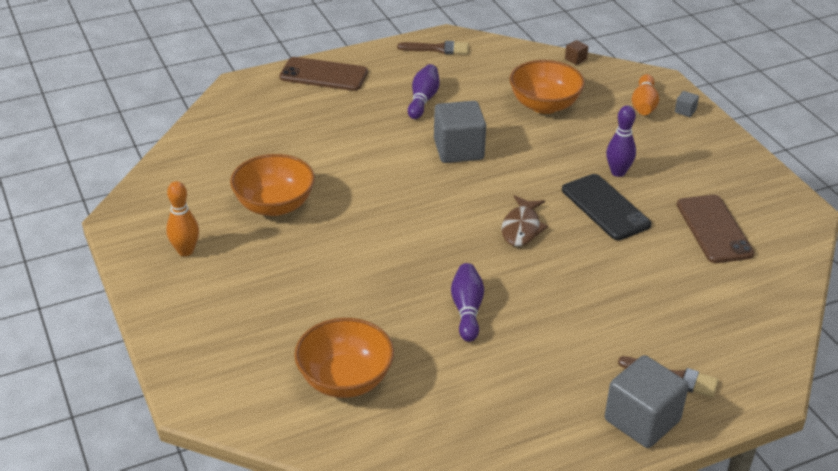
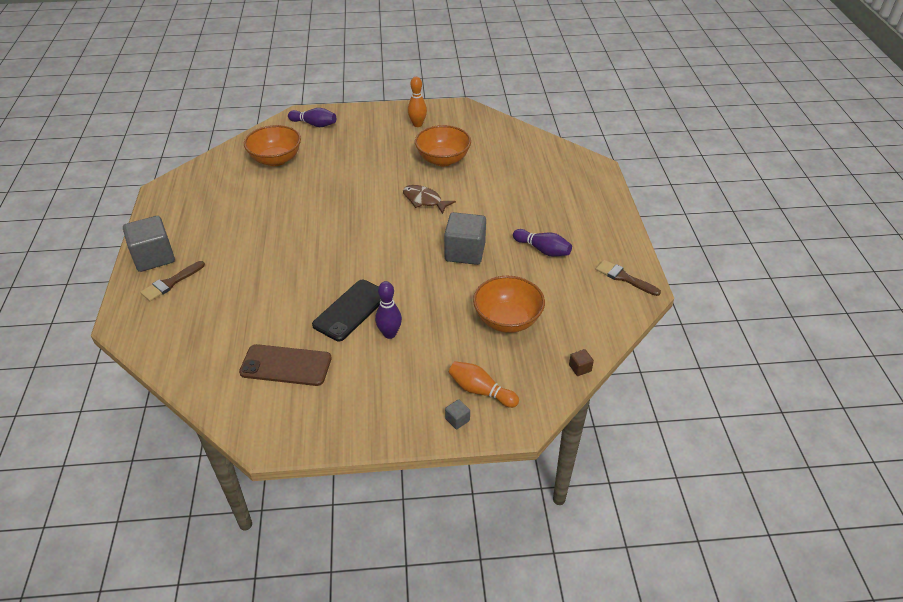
camera: 110 degrees right, 5 degrees up
(323, 75) = (598, 206): brown phone -> none
(438, 49) = (624, 278): brown brush -> brown brush turned 105 degrees clockwise
(467, 310) = (295, 214): purple bowling pin -> purple bowling pin (314, 124)
(521, 228) = (355, 259): brown fish -> brown fish (424, 200)
(605, 207) = (351, 310): black phone -> black phone turned 45 degrees counterclockwise

